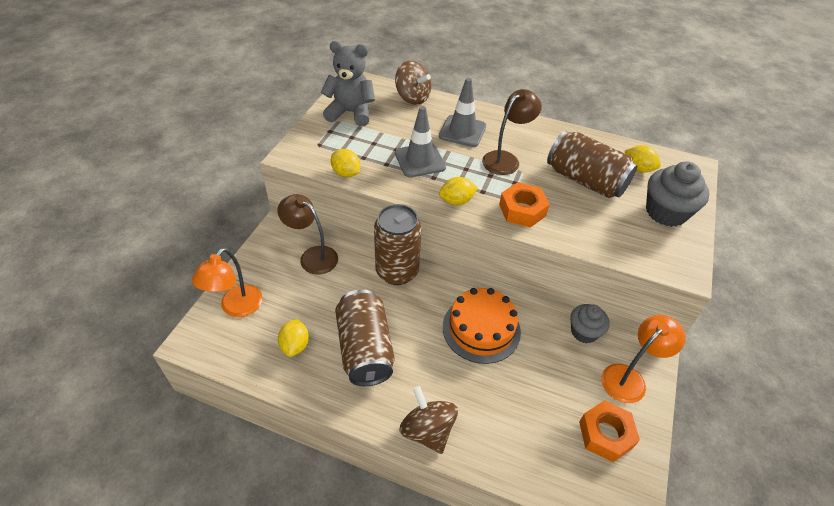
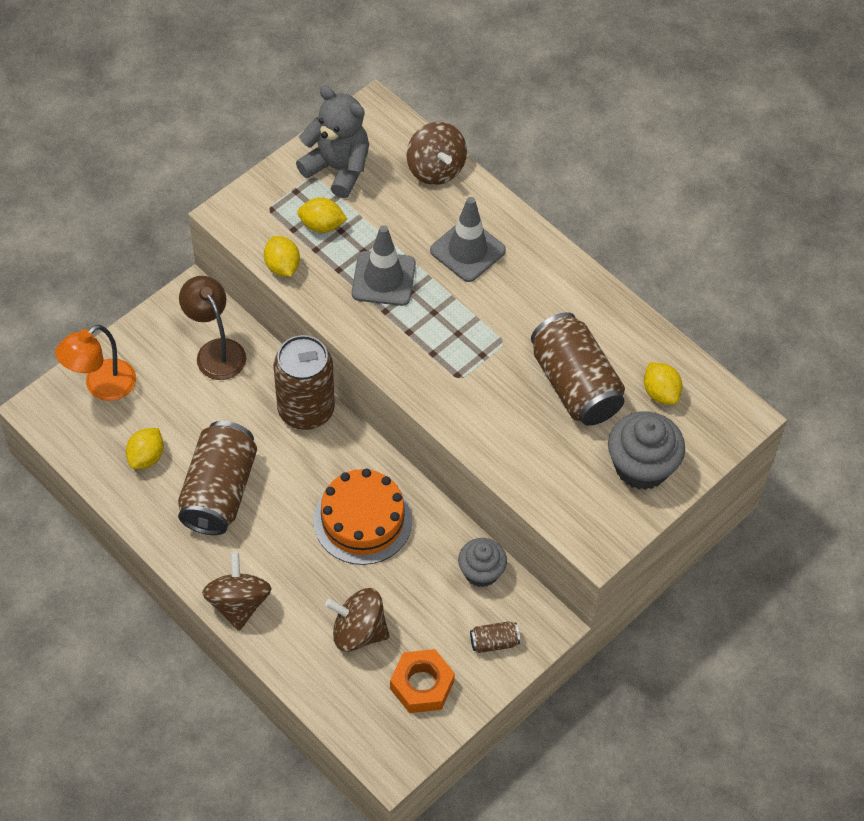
camera: 25 degrees right, 10 degrees up
(456, 201) = (392, 355): yellow lemon -> yellow lemon (322, 225)
(506, 159) = (495, 315): brown lamp -> none
(522, 210) = (463, 397): orange nut -> none
(532, 412) = (358, 631): none -> brown spinning top
(629, 378) = (494, 642): orange lamp -> brown can

